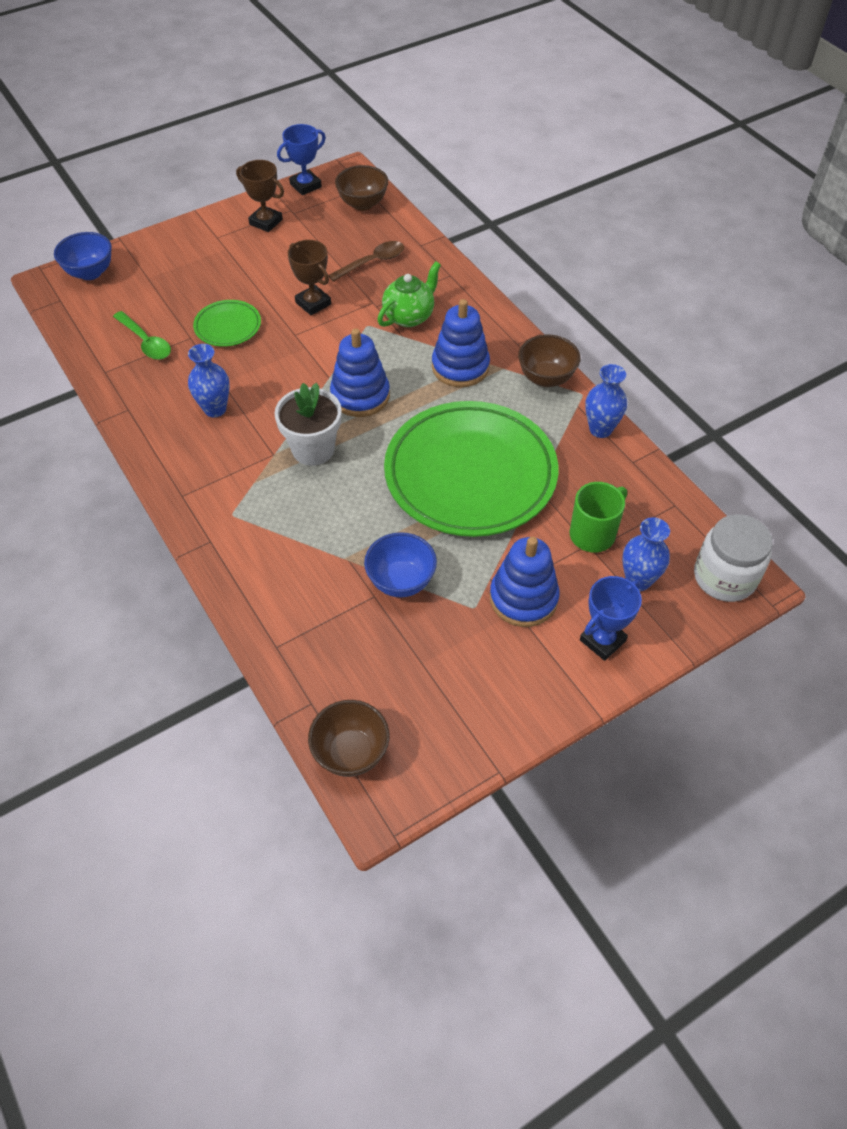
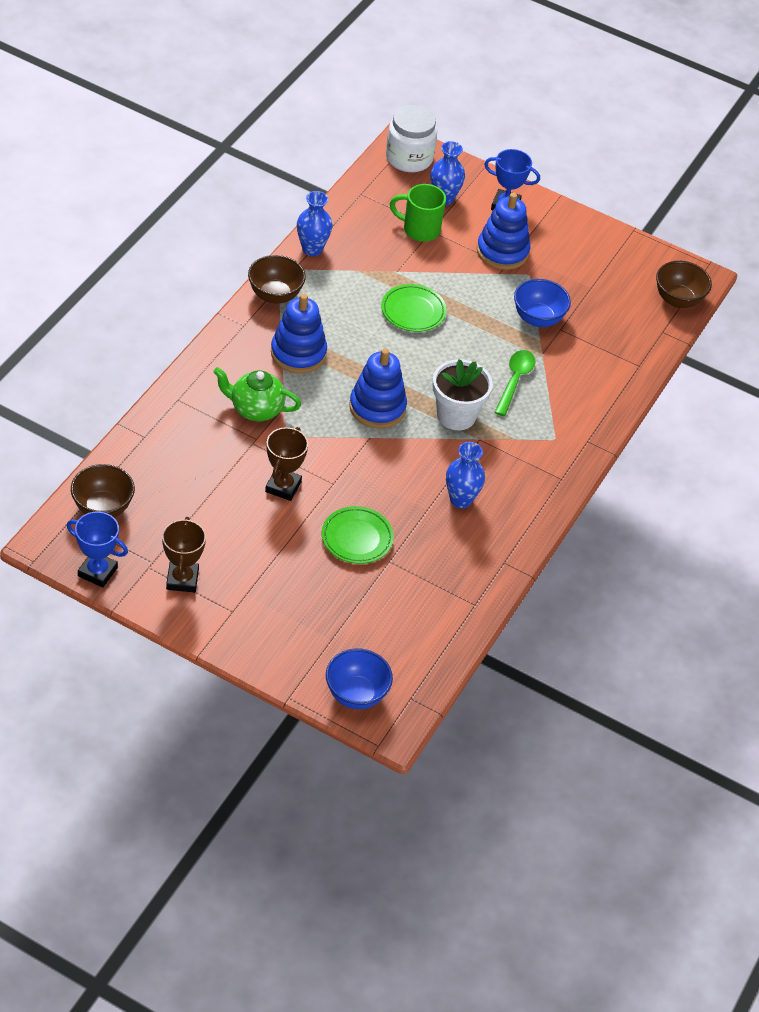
camera: 125 degrees left, 5 degrees down
(146, 342) = (418, 592): green spoon -> green spoon (515, 380)
(372, 262) = (194, 464): brown spoon -> none
(470, 474) = (413, 311): green plate -> green plate, size x0.44

